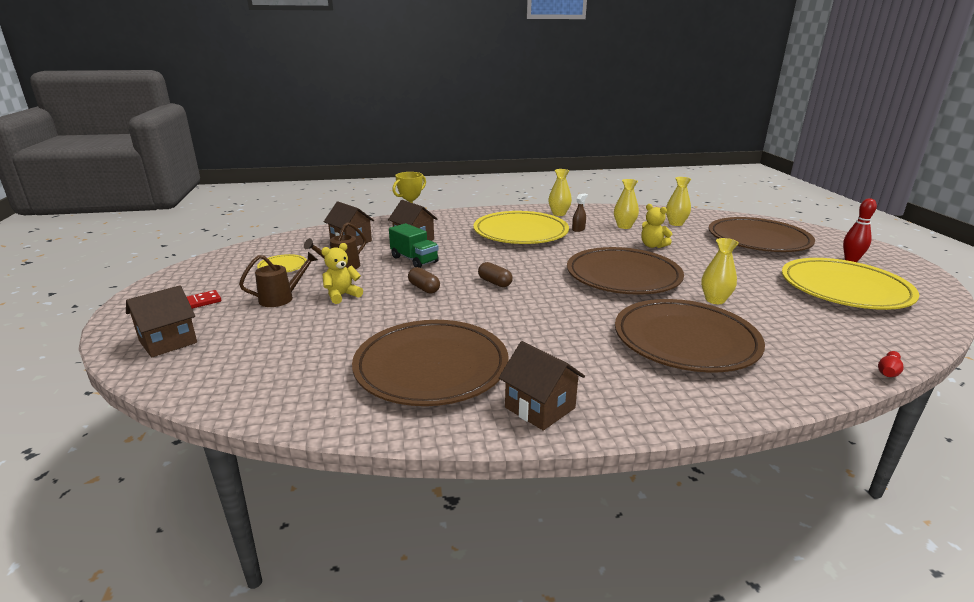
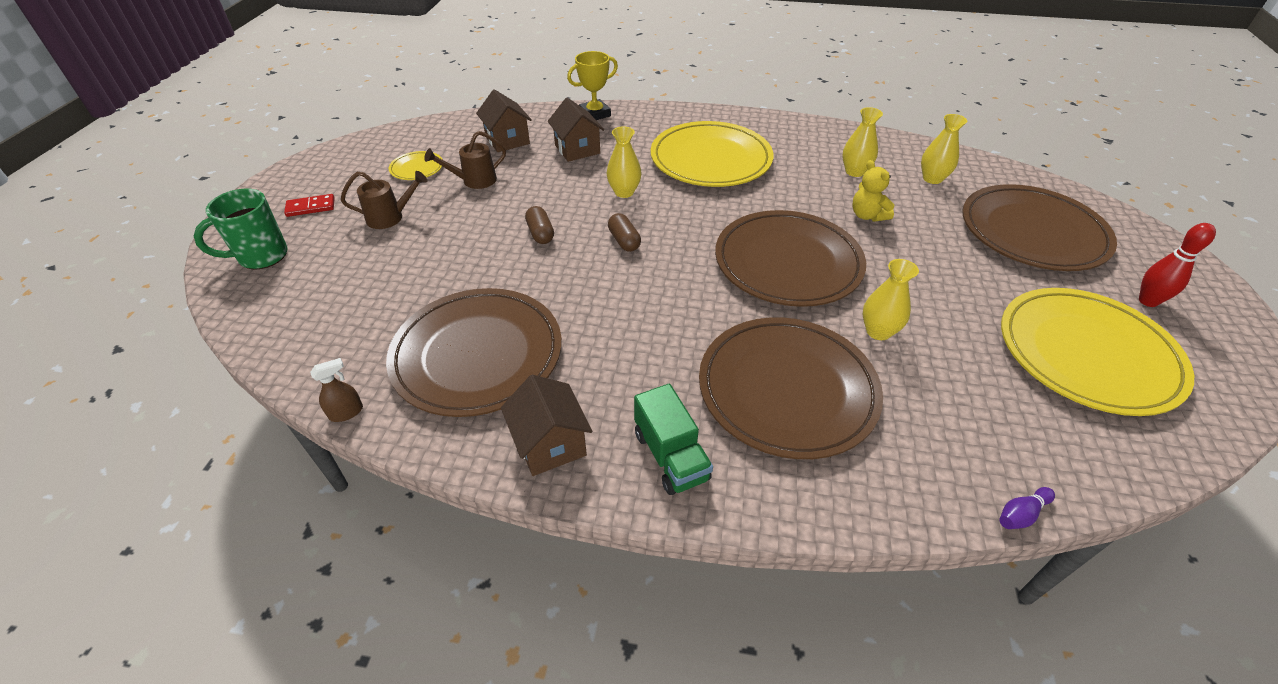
camera: 20 degrees right, 20 degrees up
(168, 342) = (261, 256): brown house -> green mug
(342, 295) = (450, 226): yellow teddy bear -> none
(414, 260) = (557, 184): green truck -> green truck (671, 456)
(559, 214) = (783, 133): yellow vase -> yellow vase (624, 192)
(578, 229) = (789, 166): brown spray bottle -> brown spray bottle (346, 412)
(888, 371) = (1021, 514): red bowling pin -> purple bowling pin

